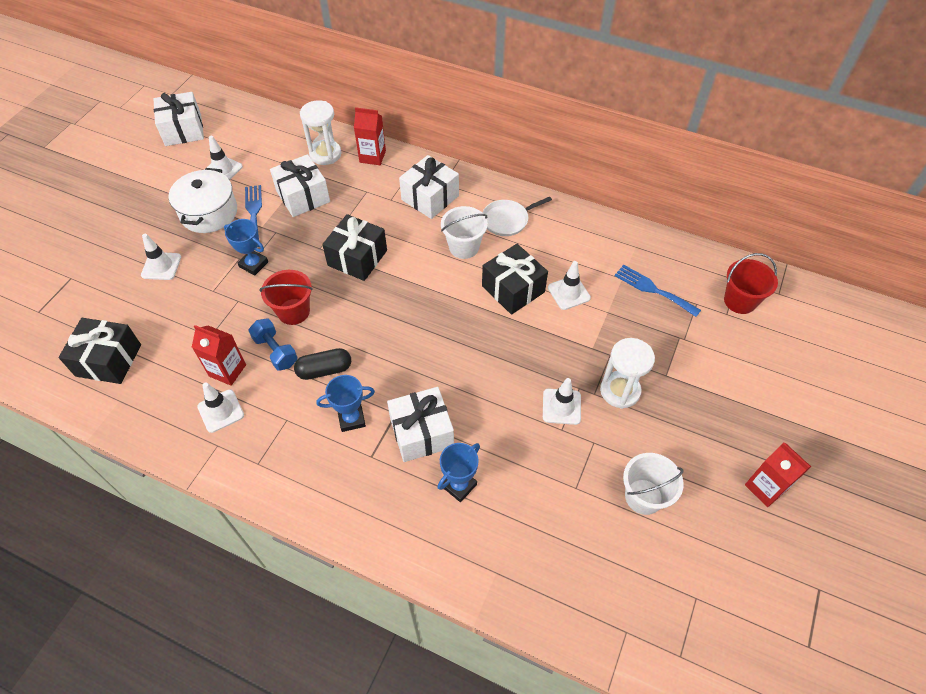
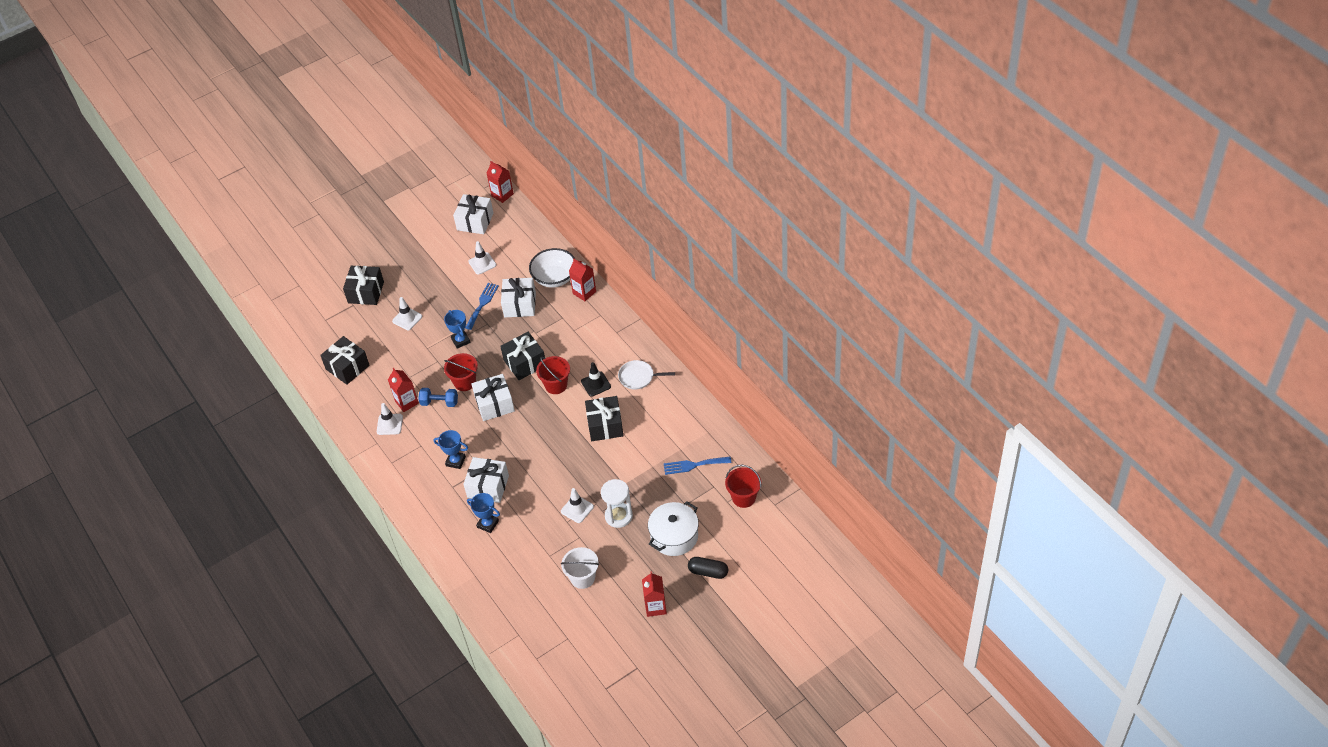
camera: 35 degrees right, 5 degrees down
(81, 256) = (366, 292): none -> black gift
(199, 94) = (502, 195): none -> red carton
(209, 213) = (455, 292): white pot -> white pot (674, 536)
(275, 351) = (439, 402): blue dumbbell -> blue dumbbell turned 75 degrees counterclockwise
(324, 370) = (459, 426): black capsule -> black capsule (708, 572)
(325, 154) = (554, 278): white hourglass -> white bowl
(416, 268) = (556, 385): none -> red bucket
(430, 198) = (600, 339): white gift -> white gift (494, 404)
(459, 485) = (488, 524): blue trophy -> blue trophy turned 45 degrees clockwise
(464, 247) = (596, 384): white bucket -> black traffic cone
(569, 293) = (638, 443): white traffic cone -> none
(653, 289) = (693, 465): blue fork -> blue fork turned 75 degrees counterclockwise

